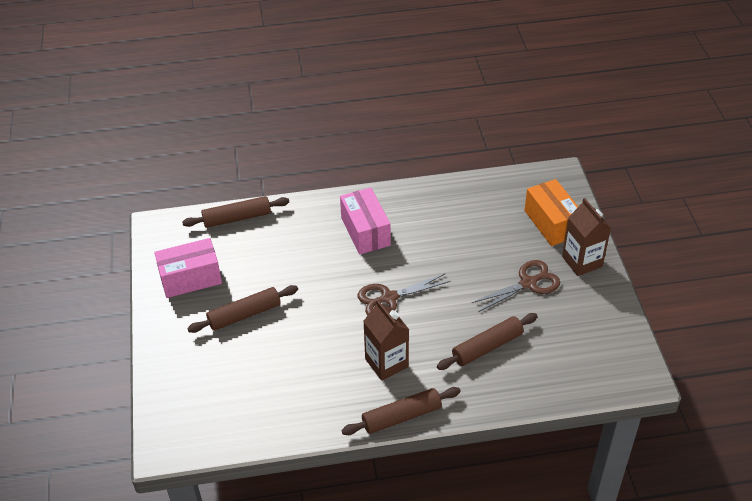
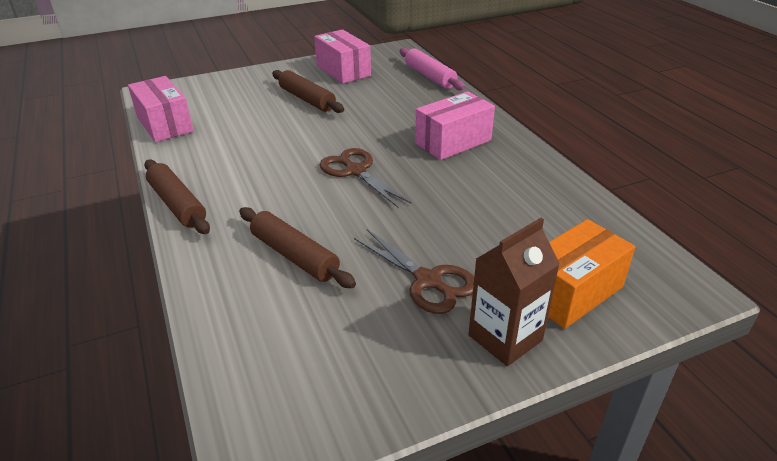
camera: 75 degrees right, 10 degrees down
(237, 218) = (430, 76): brown rolling pin -> pink rolling pin
(251, 431) = (165, 124): none -> pink box
(386, 363) = (256, 183): brown carton -> none

